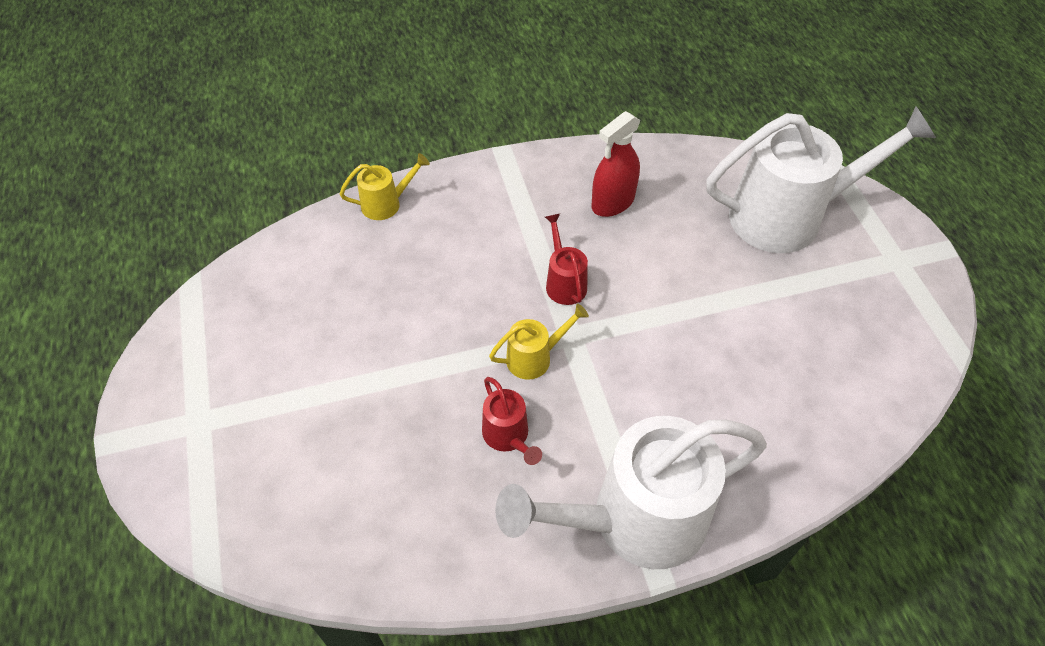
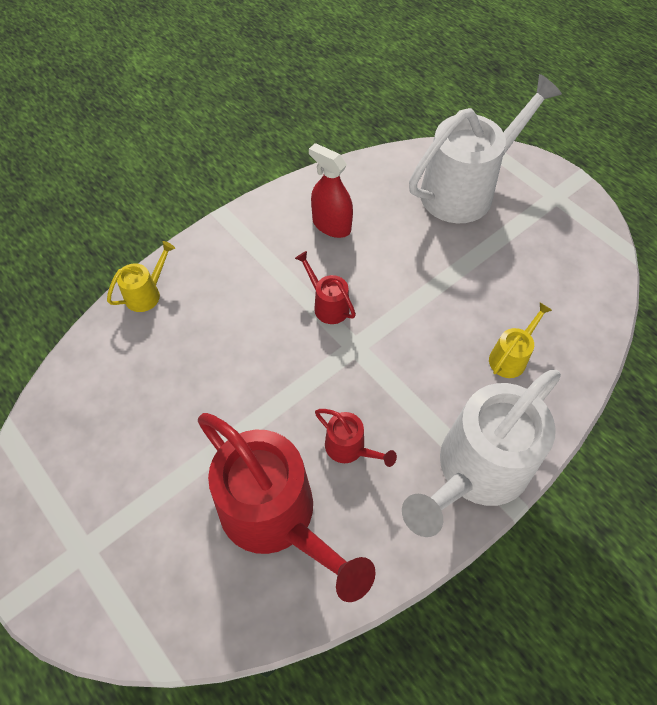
camera: 25 degrees left, 5 degrees up
(396, 473) = (277, 517): none -> red watering can
(535, 357) = (337, 375): yellow watering can -> yellow watering can (510, 357)
(613, 202) = (331, 225): red spray bottle -> red spray bottle turned 105 degrees clockwise

